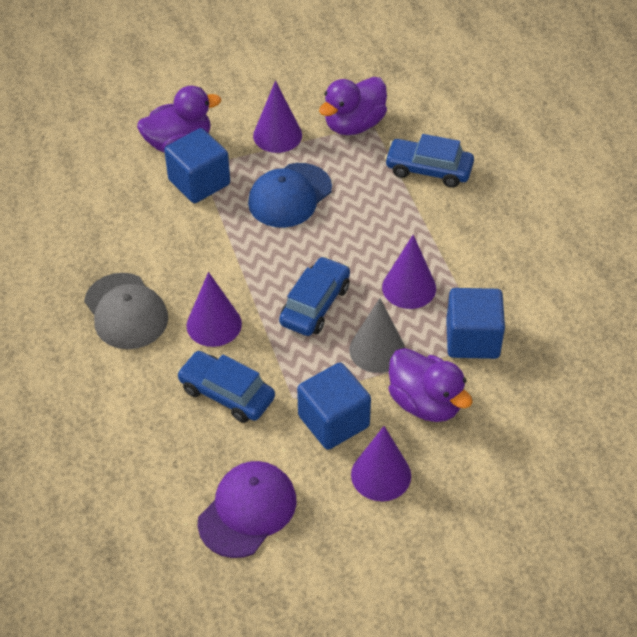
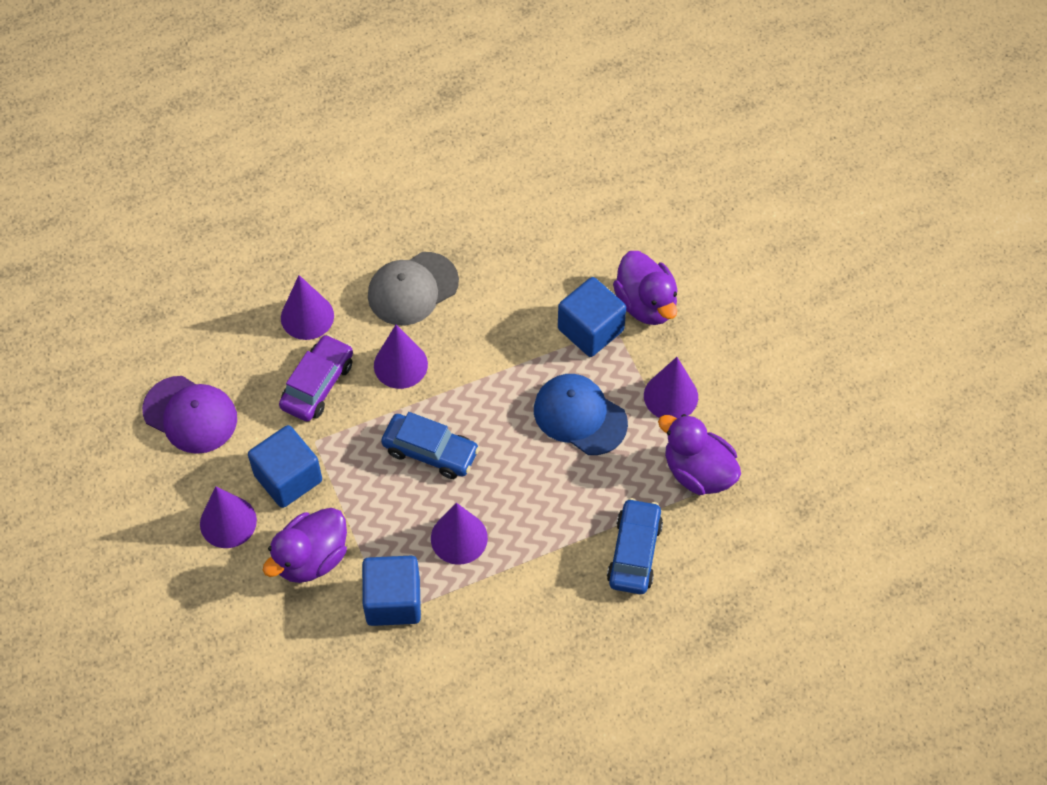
camera: 85 degrees right, 10 degrees up
(141, 401) = (307, 316): none -> purple cone
(226, 394) = (317, 384): blue car -> purple car
(377, 350) = (375, 511): grey cone -> none

